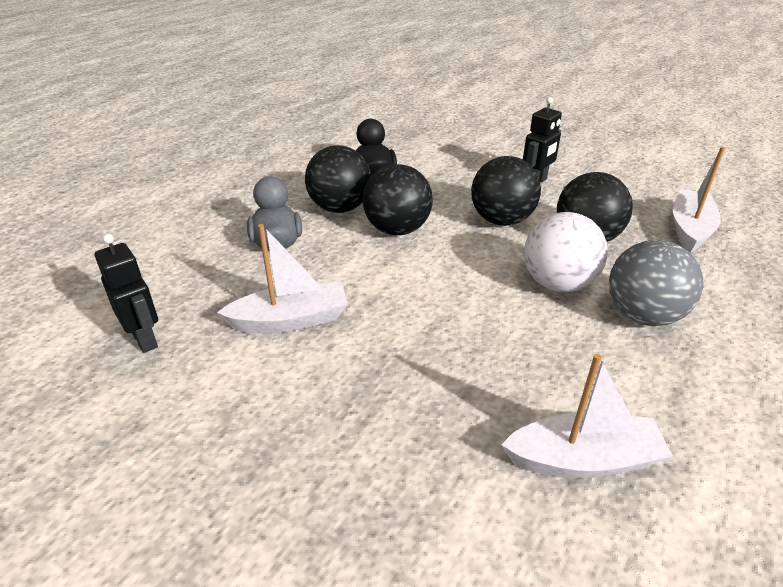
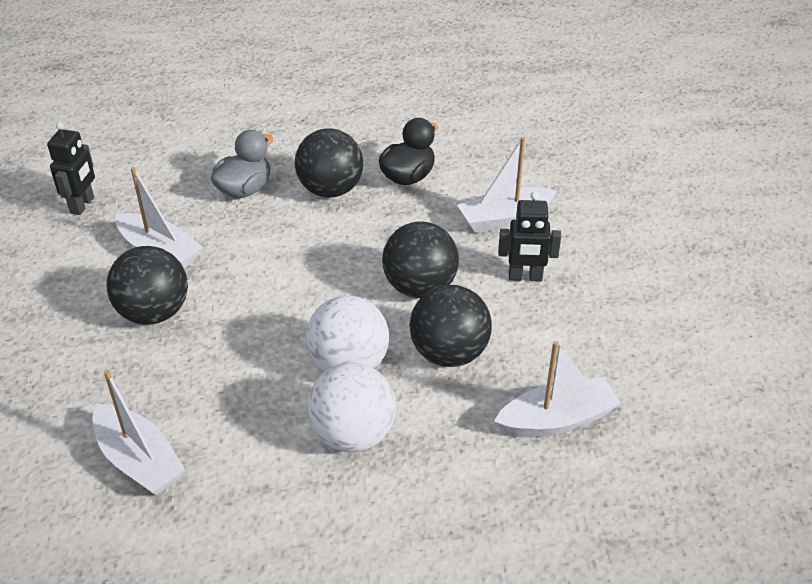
camera: 50 degrees right, 5 degrees up
(397, 230) = (333, 237): black ball -> black ball (154, 313)
(467, 165) = (504, 219): none -> white boat
(643, 315) = (353, 435): grey ball -> white ball

